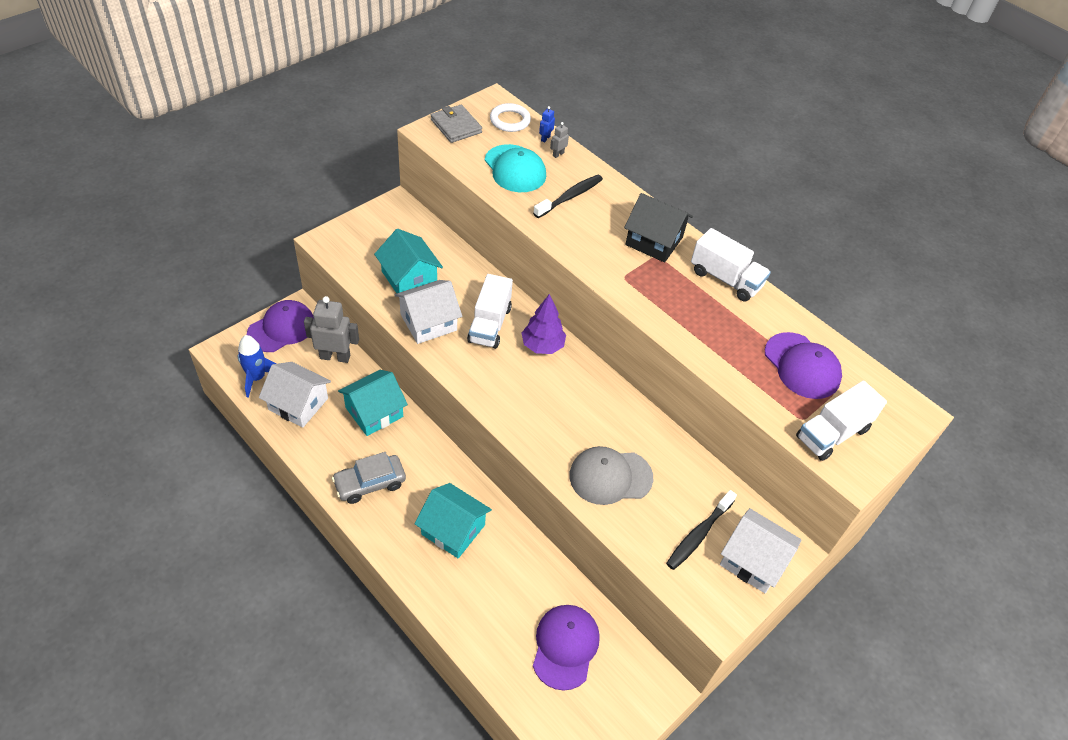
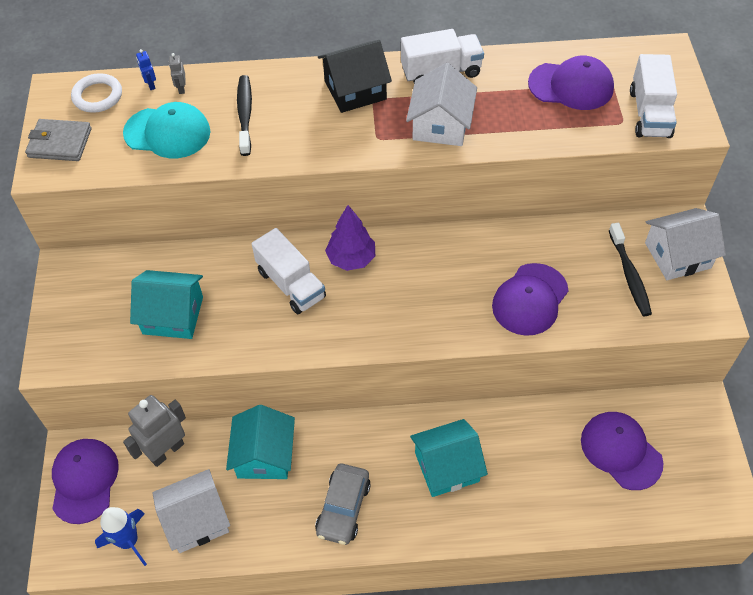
camera: 45 degrees left, 5 degrees up
(428, 322) = (244, 332): white house -> white house (440, 125)
(610, 477) = (530, 299): grey cap -> purple cap

